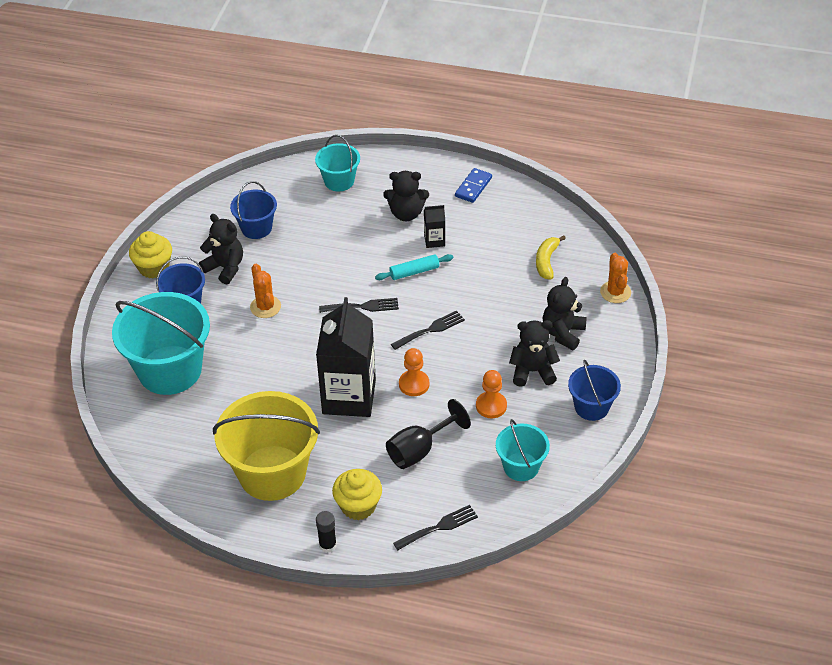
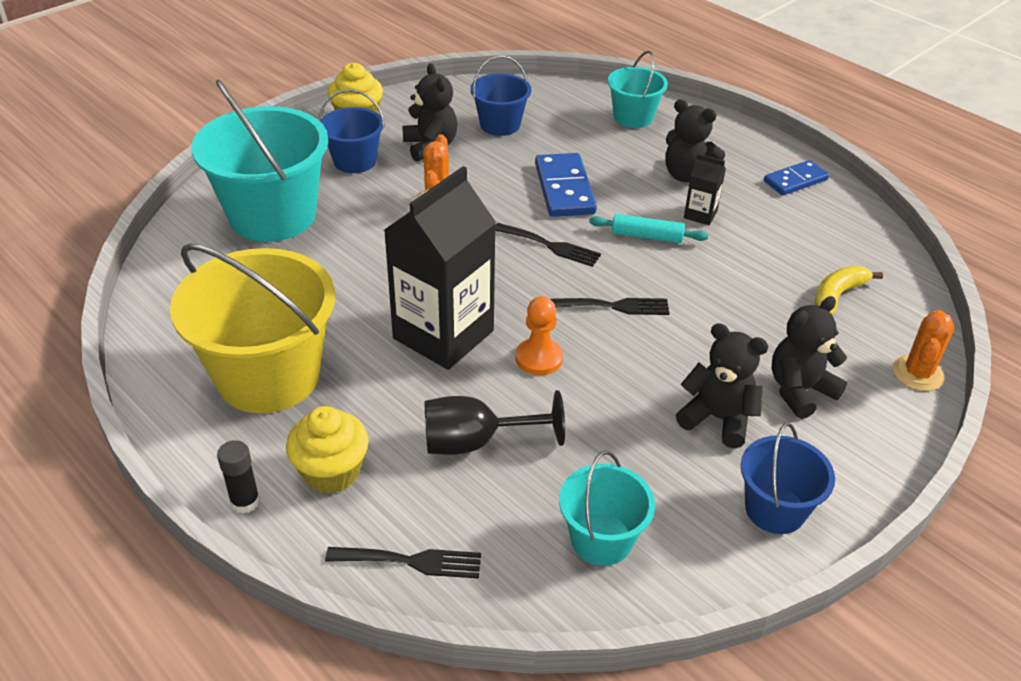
camera: 30 degrees right, 5 degrees down
(338, 260) = (564, 189): none -> blue domino
(491, 406) = (622, 435): orange pawn -> none

